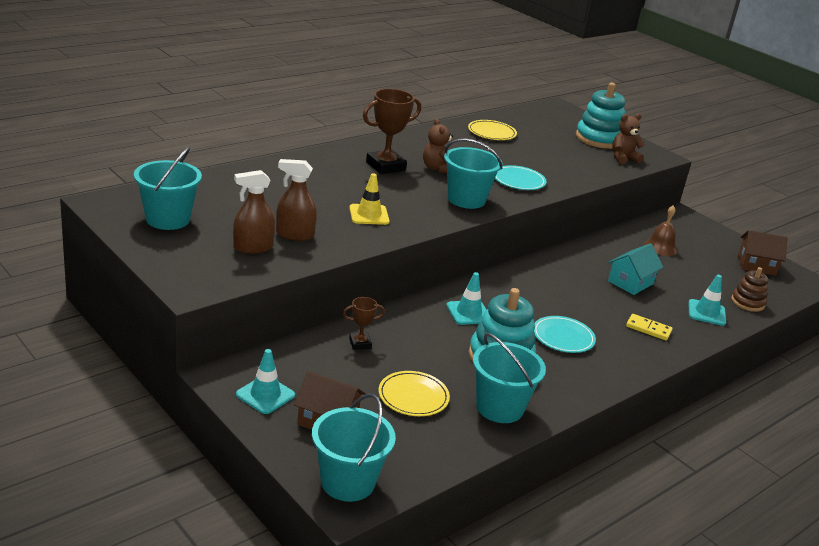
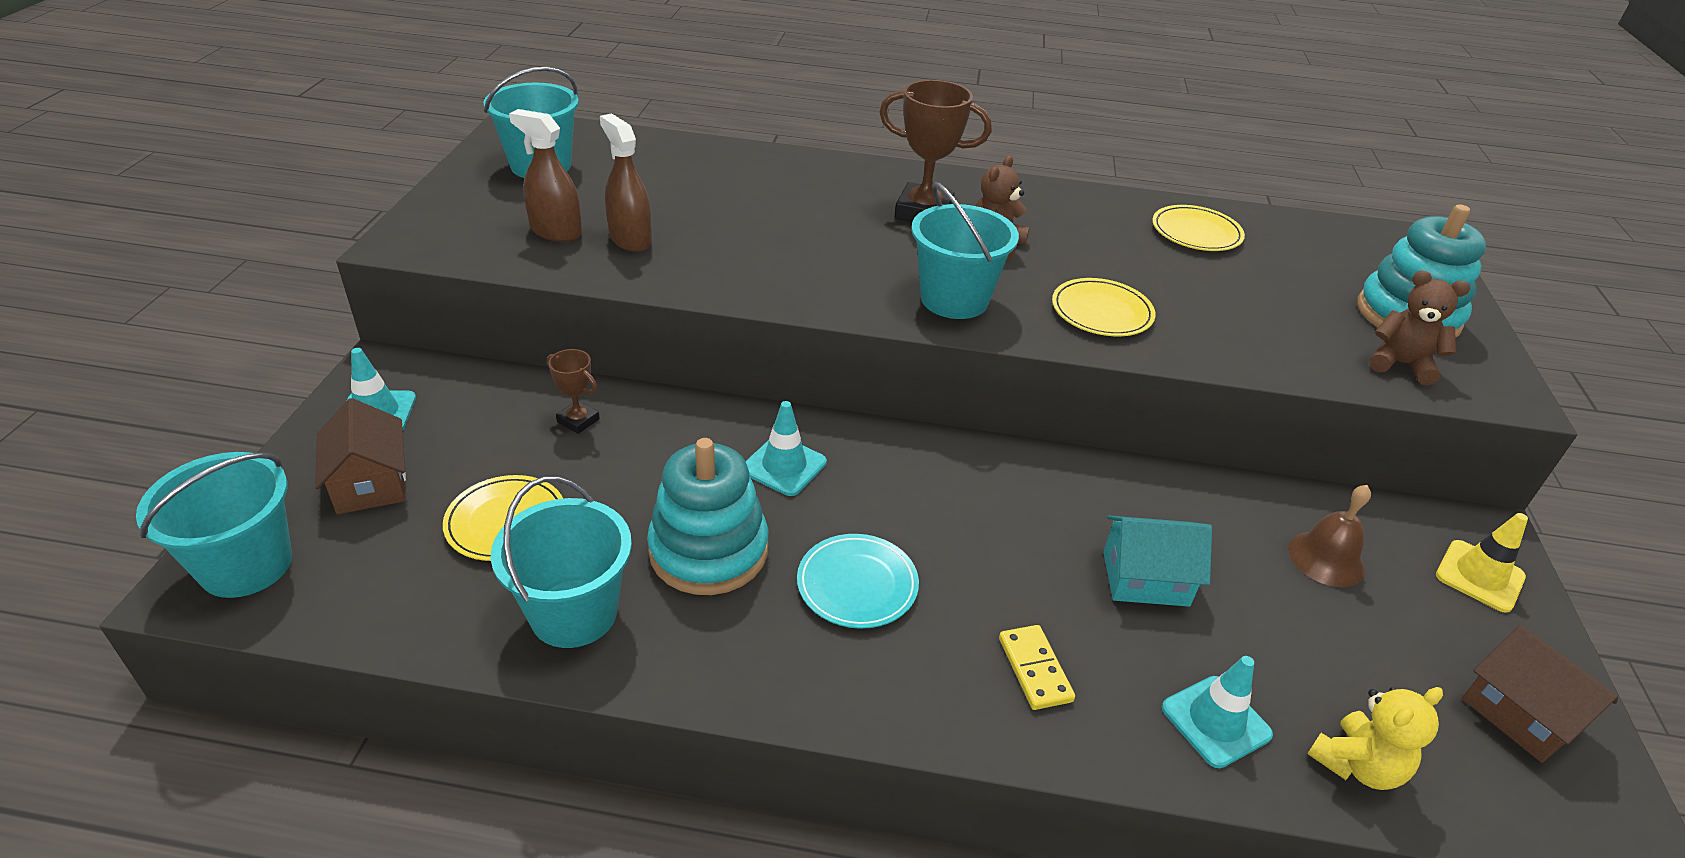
camera: 50 degrees right, 10 degrees up
(369, 215) = (770, 258): yellow traffic cone -> yellow traffic cone (1479, 576)
(518, 181) = (1101, 312): turquoise plate -> yellow plate
(747, 302) = (1357, 765): brown stacking toy -> yellow teddy bear

